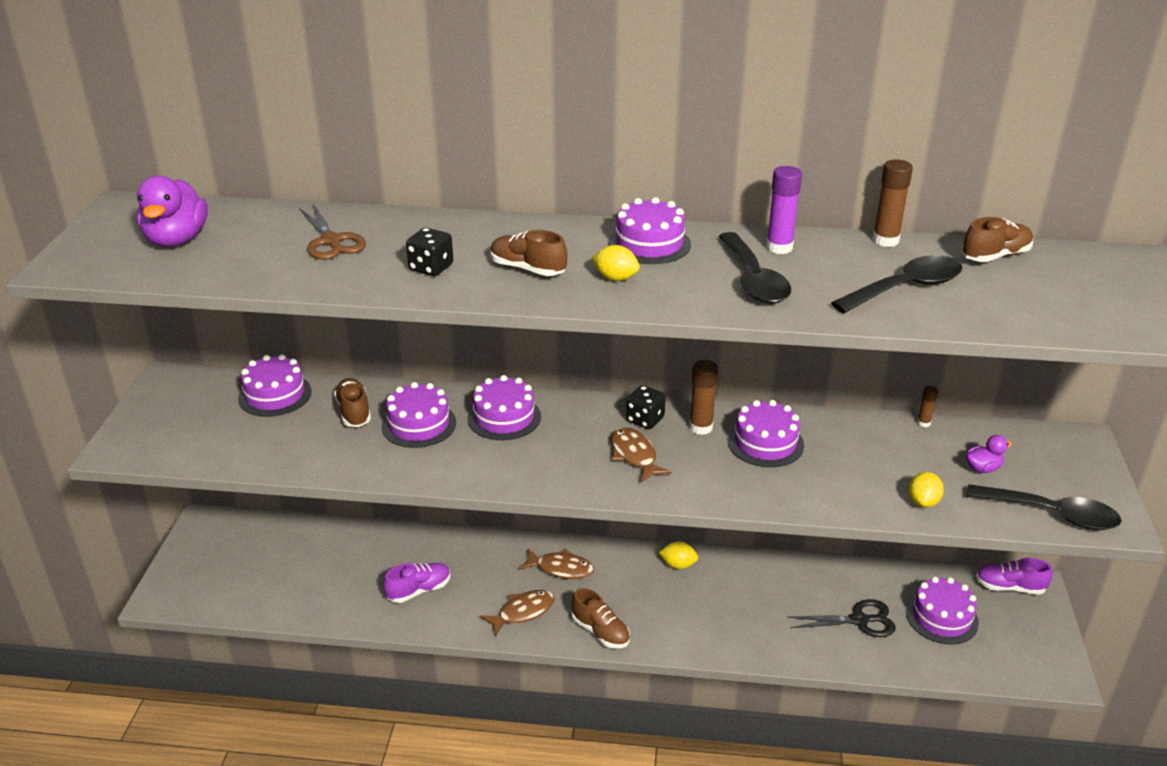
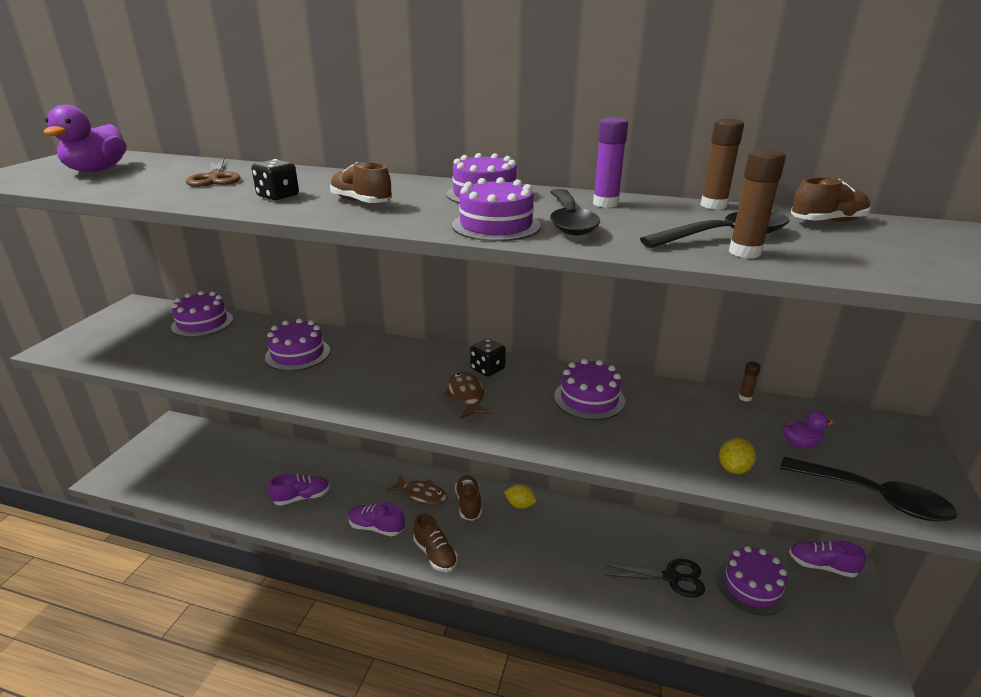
camera: 10 degrees right, 5 degrees down
(354, 412) = (253, 340): brown shoe -> brown shoe (468, 504)
(504, 417) = (369, 356): purple cake -> purple cake (496, 225)
(522, 612) = (376, 527): brown fish -> purple shoe
(615, 278) = (436, 212): yellow lemon -> none
(701, 427) = (534, 380): brown glue stick -> brown glue stick (745, 252)

